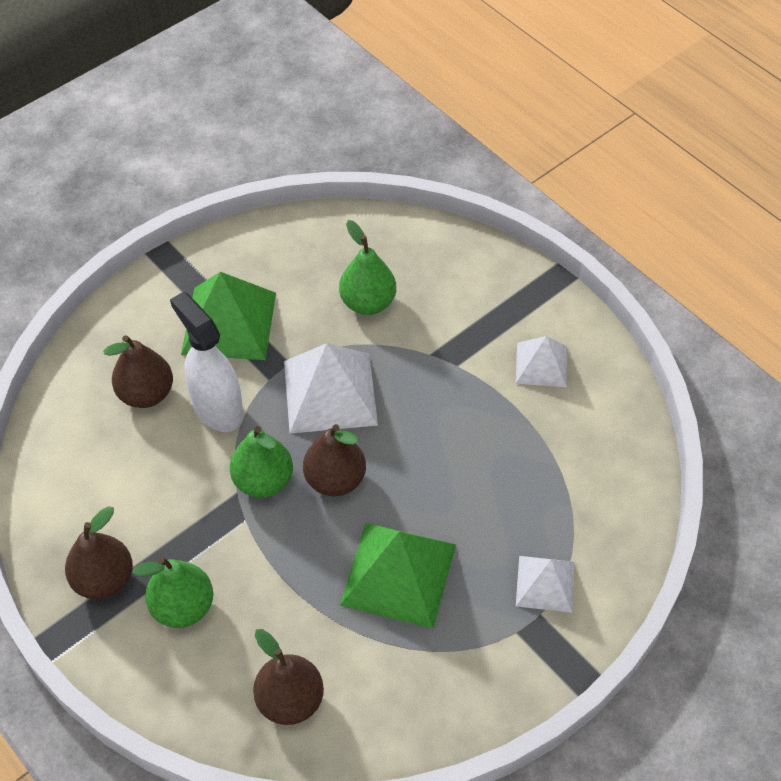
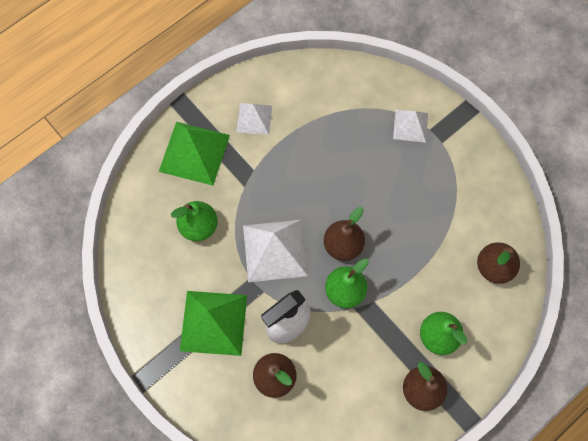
camera: 90 degrees left, 15 degrees up
(398, 574) = (408, 207): green pyramid -> green pyramid (194, 153)

